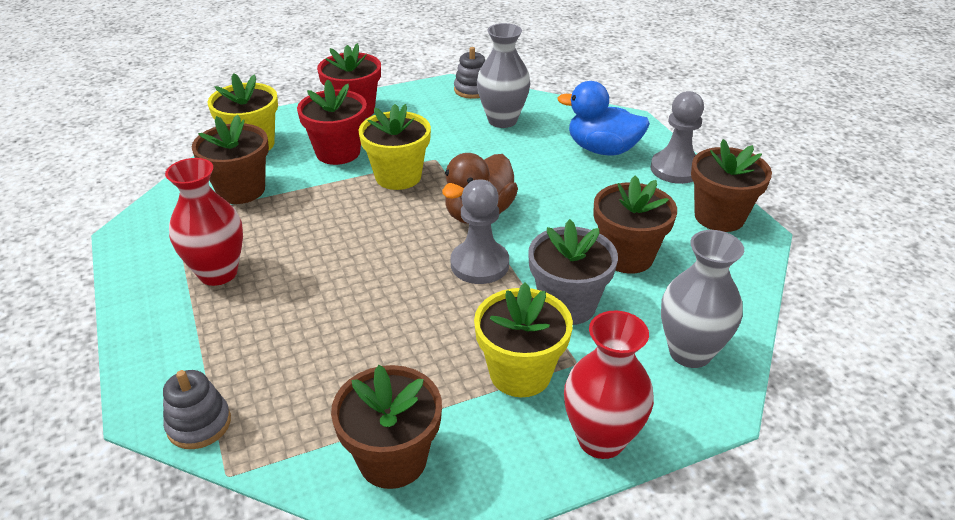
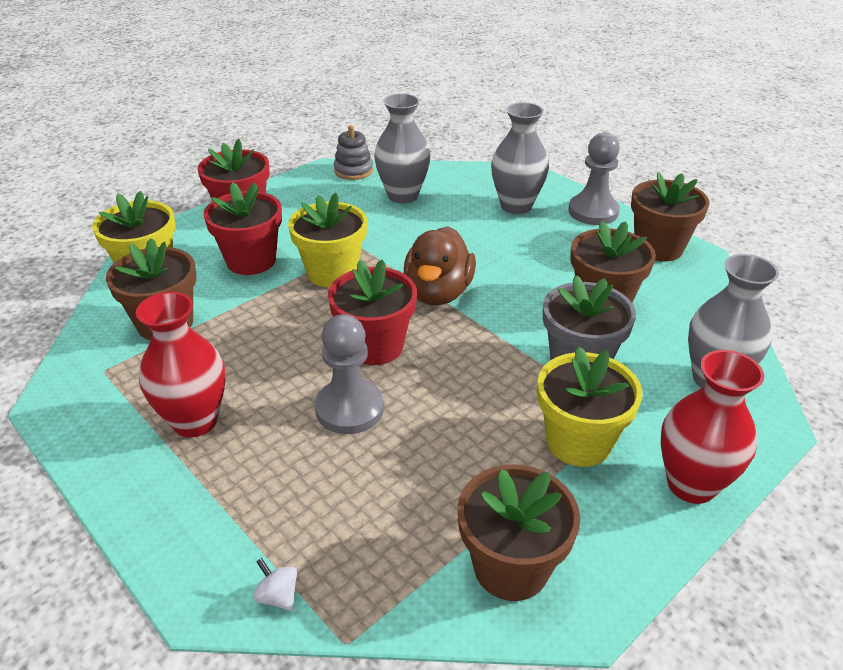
camera: 20 degrees left, 0 degrees up
(199, 424) = (278, 596): grey stacking toy -> white spinning top
(395, 247) = (375, 346): none -> red flower pot
(479, 264) = (471, 343): grey pawn -> grey pawn (349, 409)
(602, 149) = (516, 206): blue duck -> grey vase

